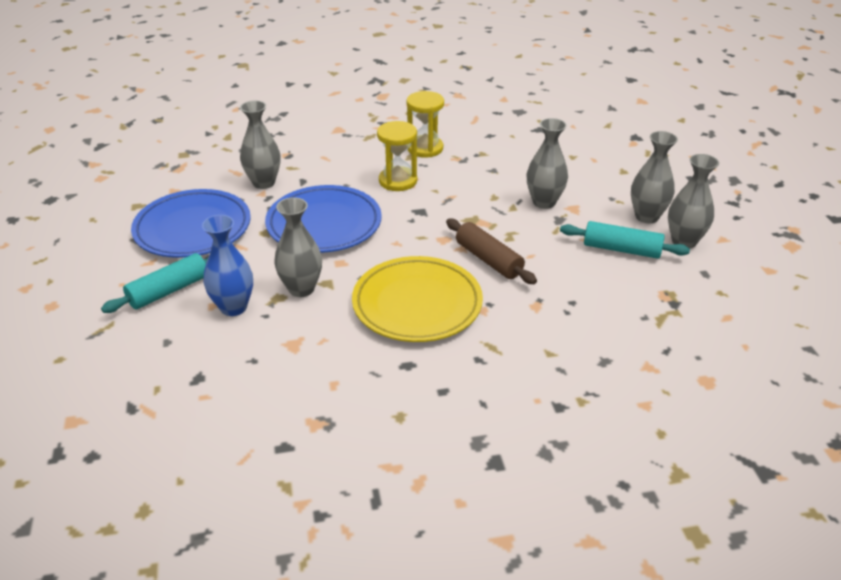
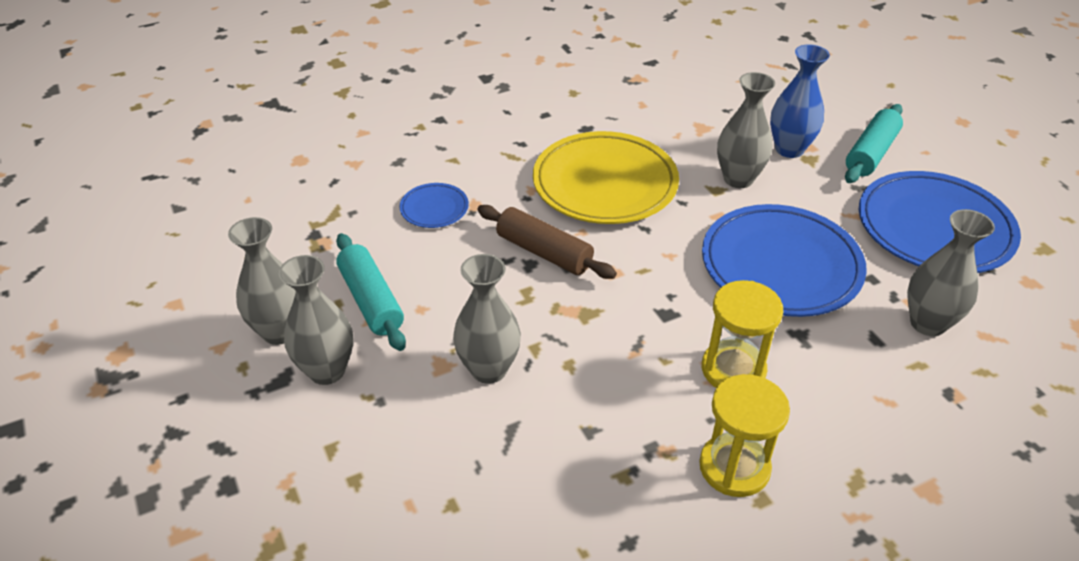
camera: 165 degrees right, 5 degrees up
(571, 308) = (434, 209): none -> blue plate
(621, 249) = (371, 300): turquoise rolling pin -> turquoise rolling pin turned 60 degrees clockwise

